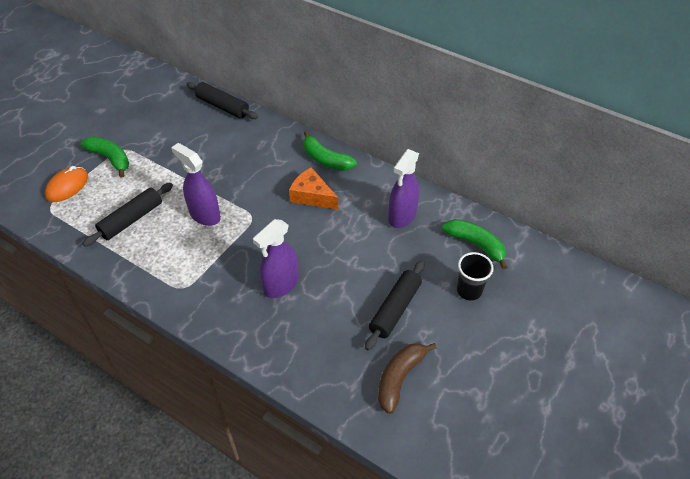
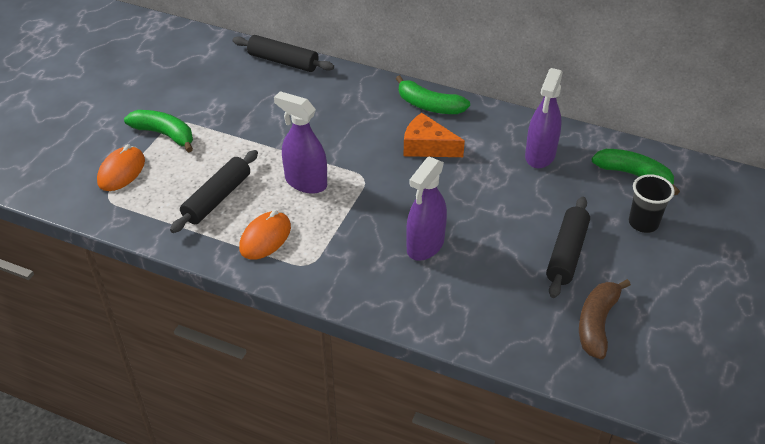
camera: 10 degrees left, 5 degrees down
(157, 259) = (265, 238): none -> orange mouse

